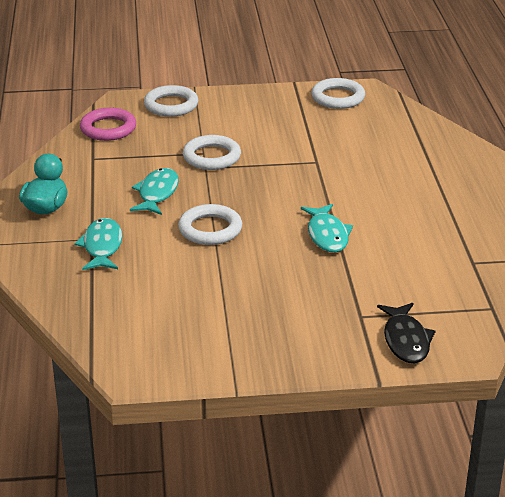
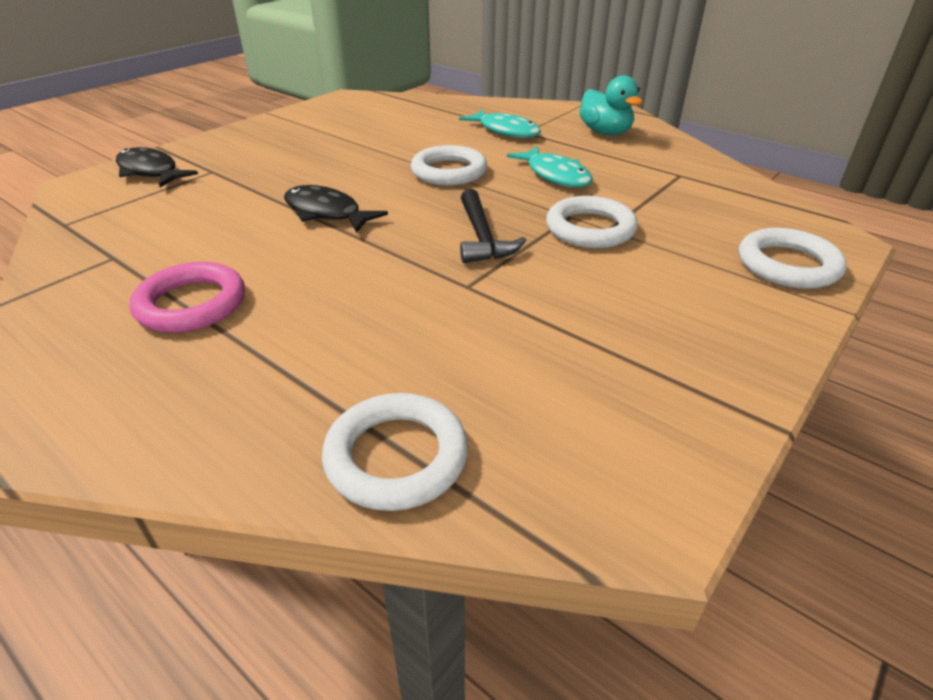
camera: 135 degrees right, 5 degrees up
(108, 128) = (752, 204): pink ring -> pink ring (191, 304)
(270, 179) = (482, 237): none -> black hammer
(327, 235) = (326, 213): turquoise fish -> black fish
(338, 97) = (649, 440): white ring -> white ring (396, 456)

